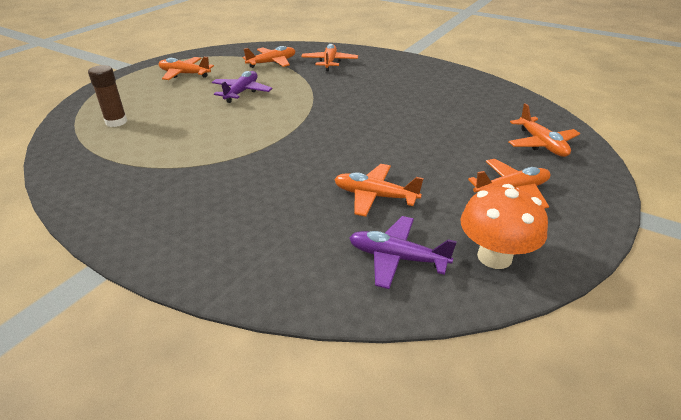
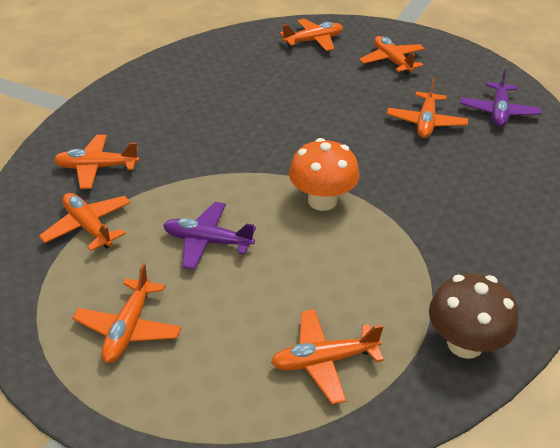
camera: 95 degrees left, 5 degrees up
(82, 172) = (465, 343): none -> brown mushroom
(116, 122) = (324, 361): brown glue stick -> orange plane
(494, 257) = (476, 74): orange mushroom -> orange mushroom (322, 201)

